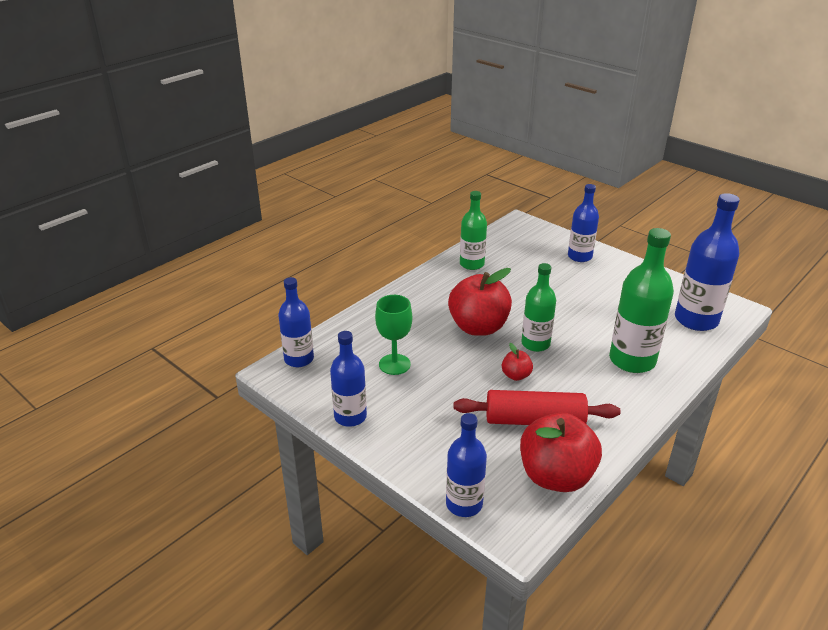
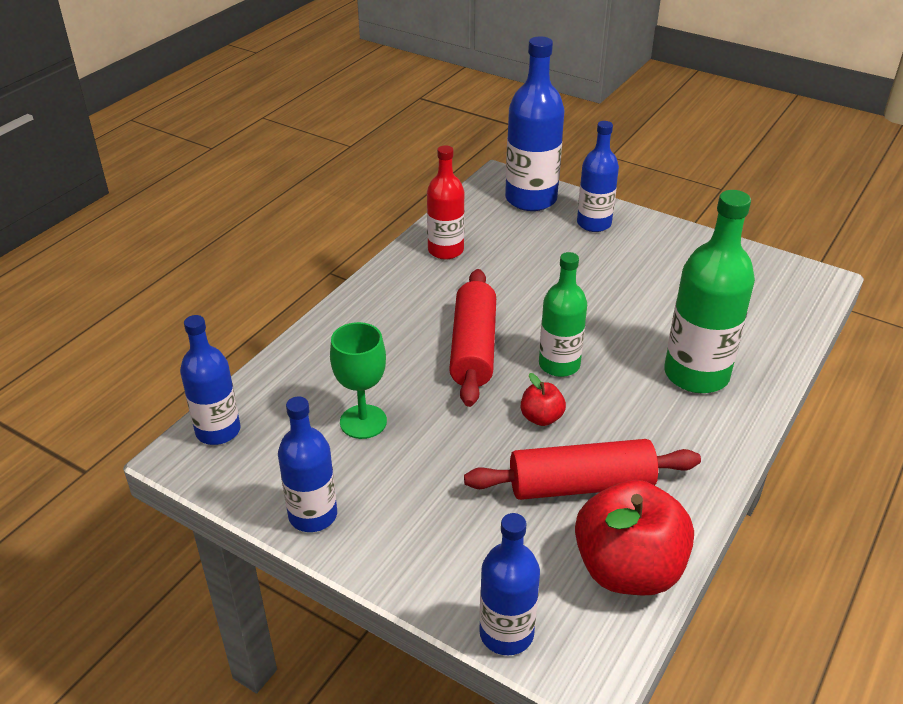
camera: 10 degrees left, 5 degrees up
(472, 264) = (445, 250): green bottle -> red bottle
(478, 327) = (473, 348): red apple -> red rolling pin
(696, 320) = (768, 303): blue bottle -> blue bottle (531, 199)

